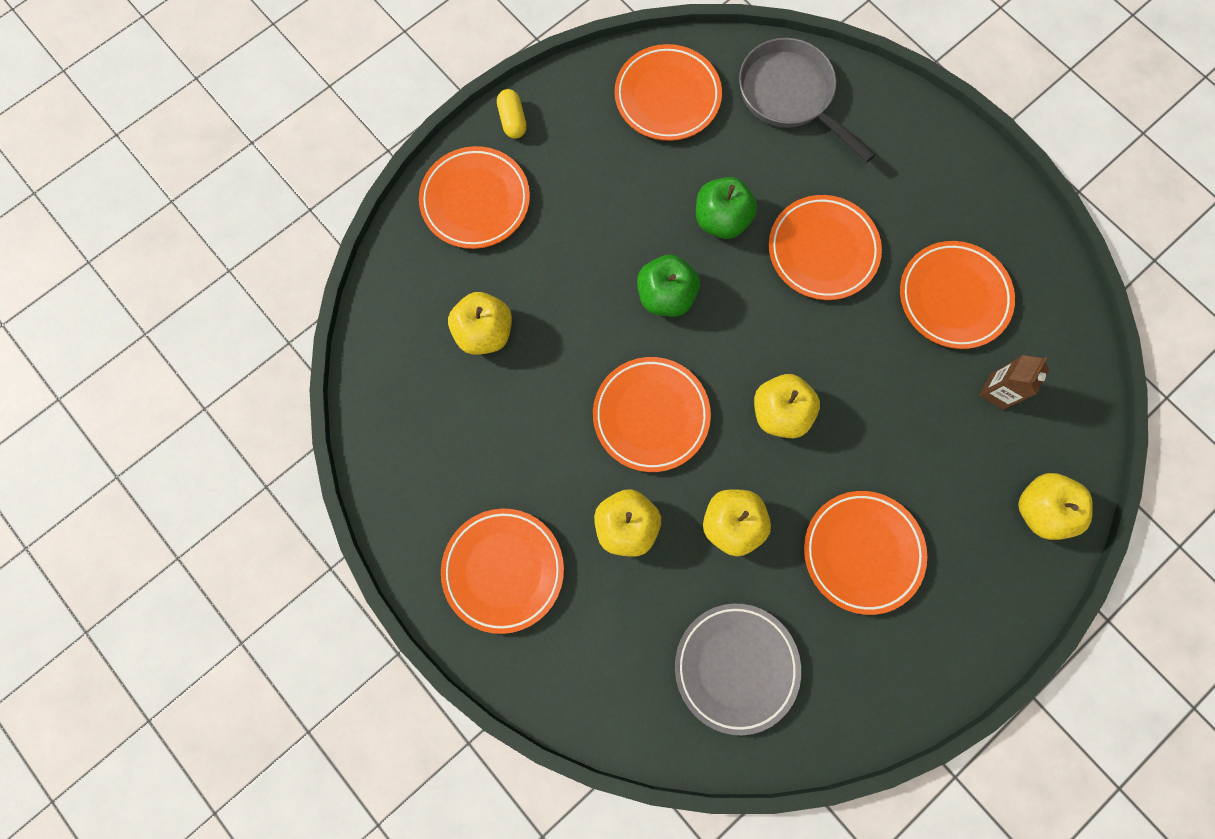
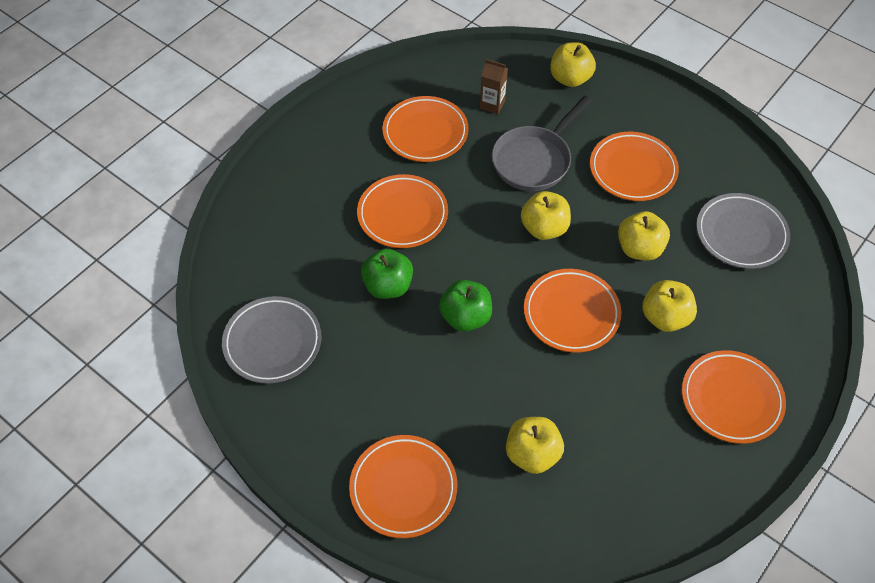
camera: 100 degrees left, 20 degrees down
(512, 120) = (312, 471): yellow capsule -> none
(667, 97) = (272, 342): orange plate -> grey plate
(790, 96) = (262, 251): grey pan -> grey pan (534, 160)

